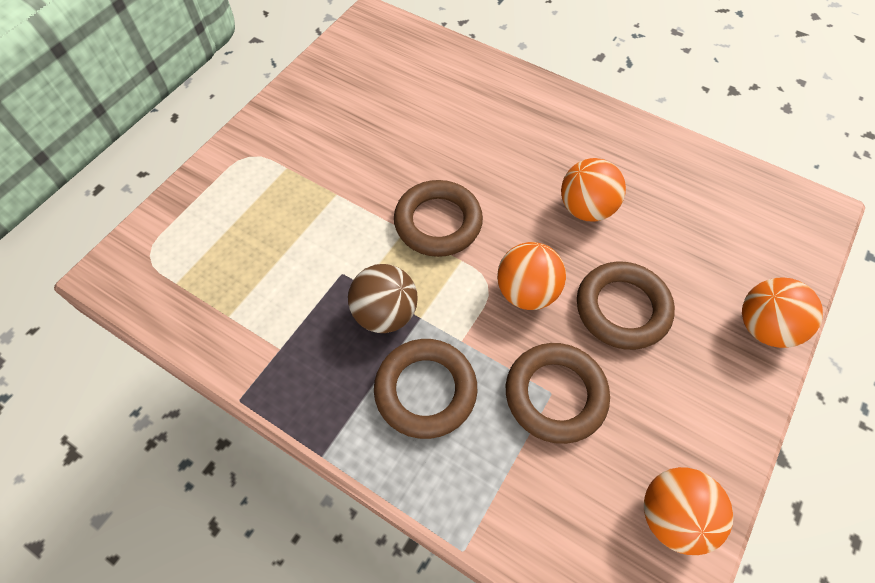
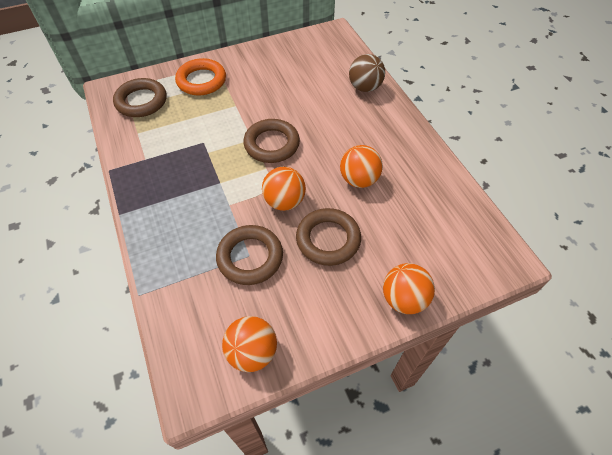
camera: 35 degrees right, 5 degrees down
(251, 182) = (201, 81): none -> orange ring
(385, 313) = (205, 171): brown ball -> brown ball (365, 87)
(425, 390) = (190, 216): brown ring -> brown ring (141, 101)

